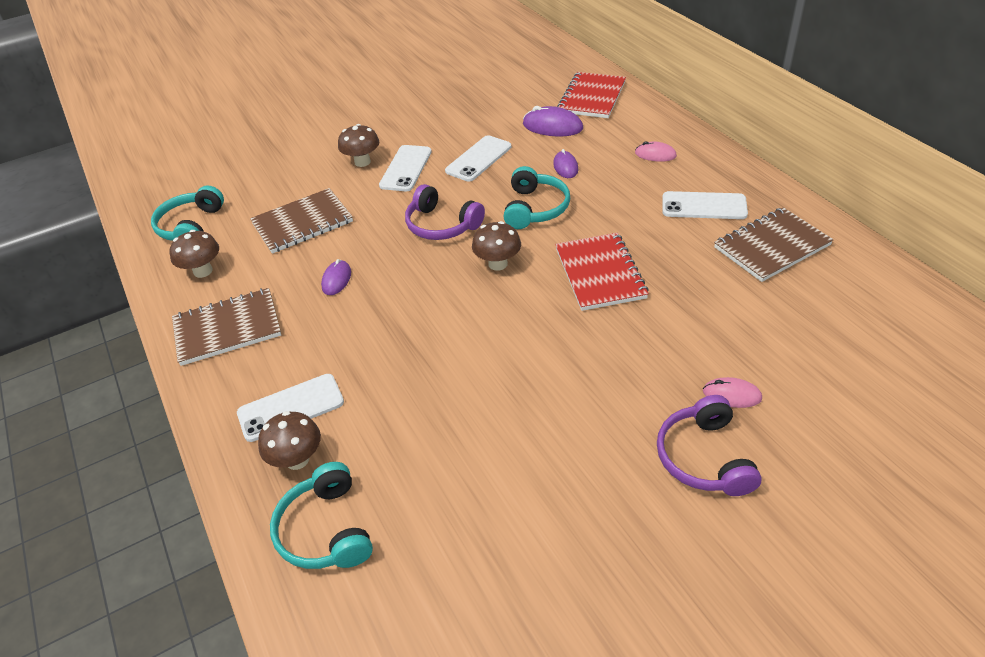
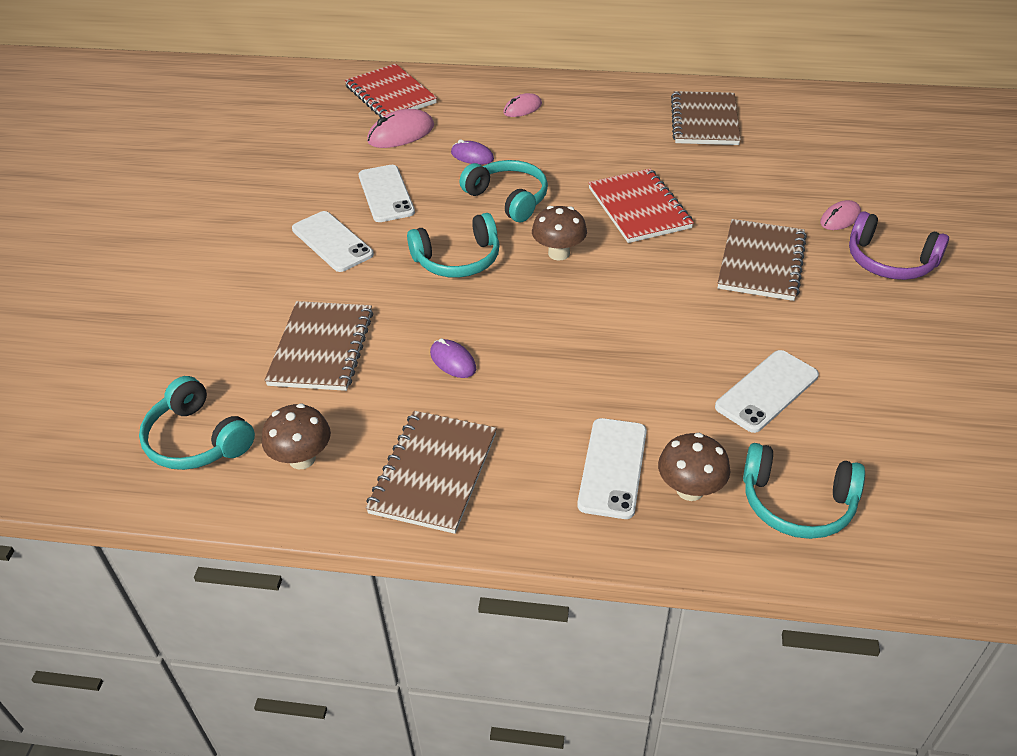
camera: 55 degrees left, 0 degrees up
(362, 162) = (274, 264): brown mushroom -> none
(442, 225) = (458, 259): purple headphones -> turquoise headphones
(552, 126) = (401, 134): purple mouse -> pink mouse
(600, 273) = (639, 208): red notebook -> red notebook turned 45 degrees clockwise
(607, 374) = (761, 262): none -> brown notebook
(704, 206) = (620, 122): white phone -> white phone (766, 391)

